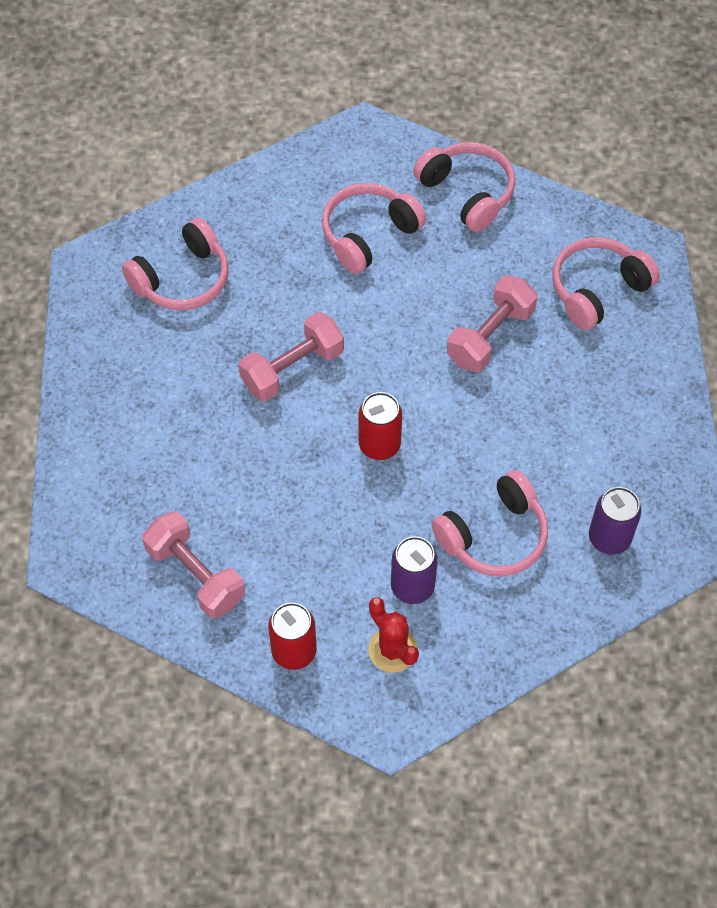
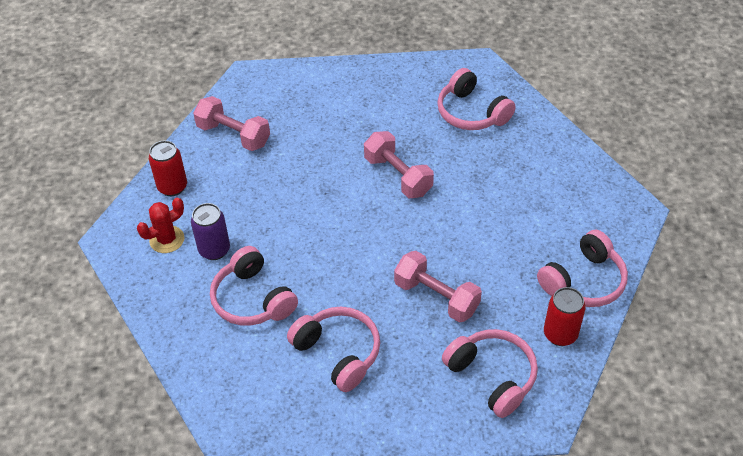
camera: 90 degrees right, 10 degrees down
(195, 575) = (233, 135): pink dumbbell -> pink dumbbell turned 75 degrees clockwise
(368, 234) = (528, 216): pink headphones -> pink headphones (338, 353)
(379, 445) = (333, 228): red can -> red can (560, 334)
(609, 538) = (245, 377): purple can -> none

